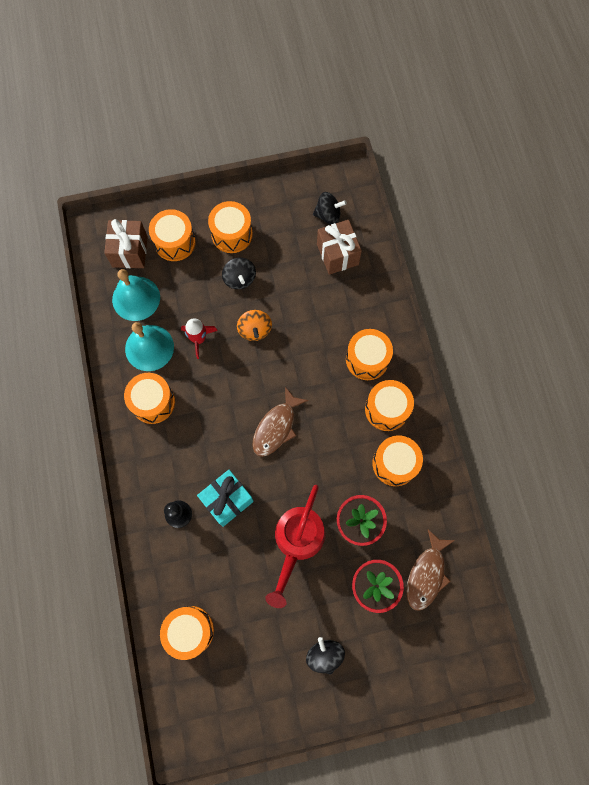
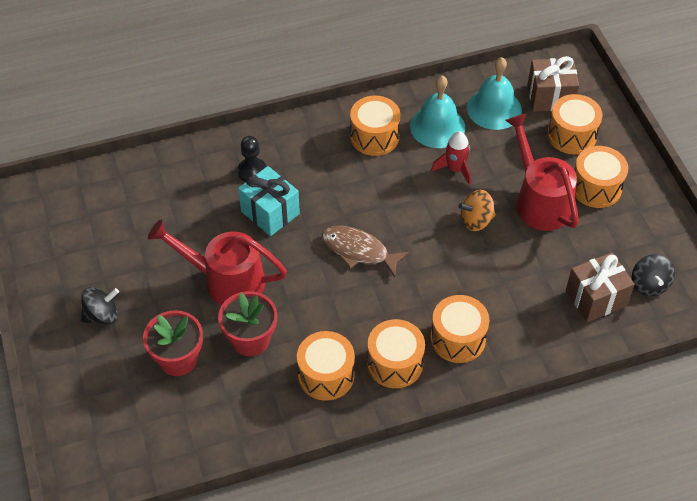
camera: 85 degrees right, 20 degrees down
(190, 630) = (130, 193): orange drum -> none
(239, 279) = (539, 200): black spinning top -> red watering can
(426, 574) = (192, 415): brown fish -> none

